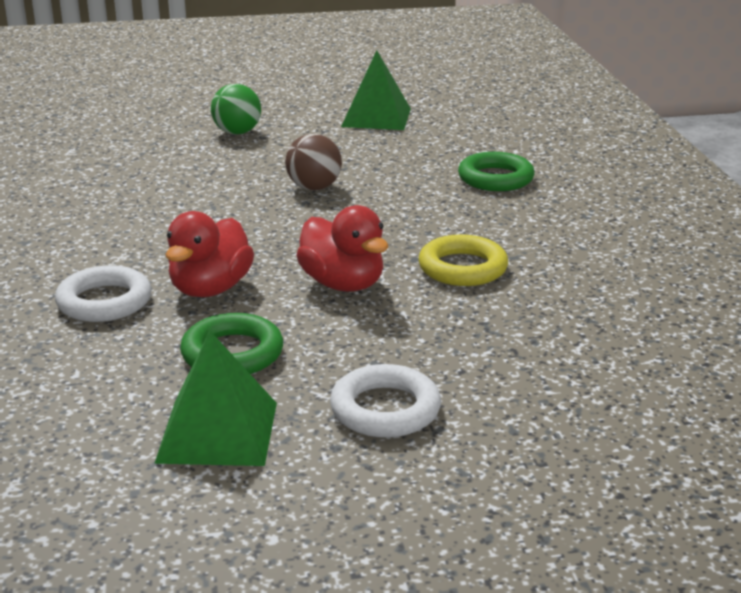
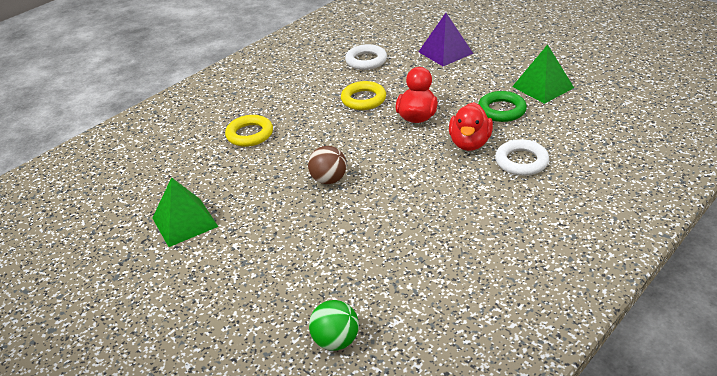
camera: 125 degrees left, 10 degrees up
(210, 289) = (470, 143): red duck -> red duck turned 120 degrees clockwise
(237, 132) = (275, 264): green ball -> green ball (336, 341)
(385, 409) = (482, 68): white ring -> white ring (366, 61)
(495, 178) = (250, 134): green ring -> yellow ring
(512, 406) = (445, 52): none -> purple pyramid

